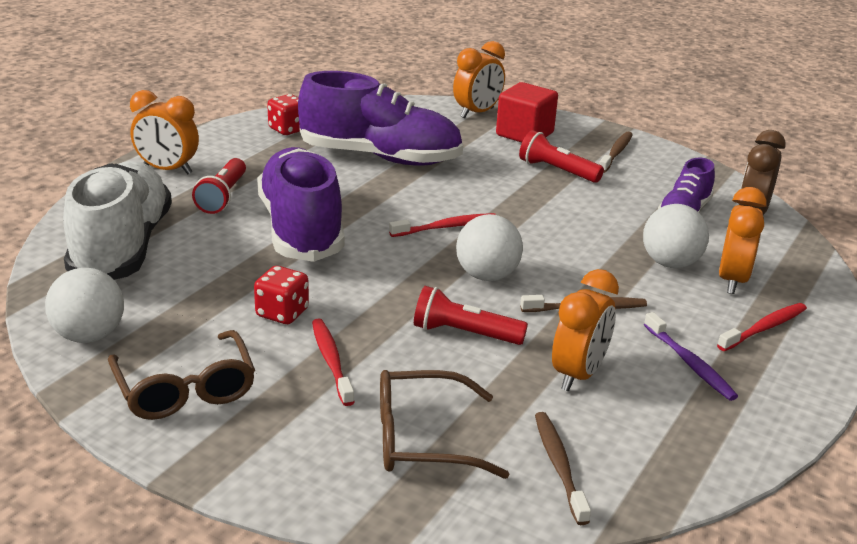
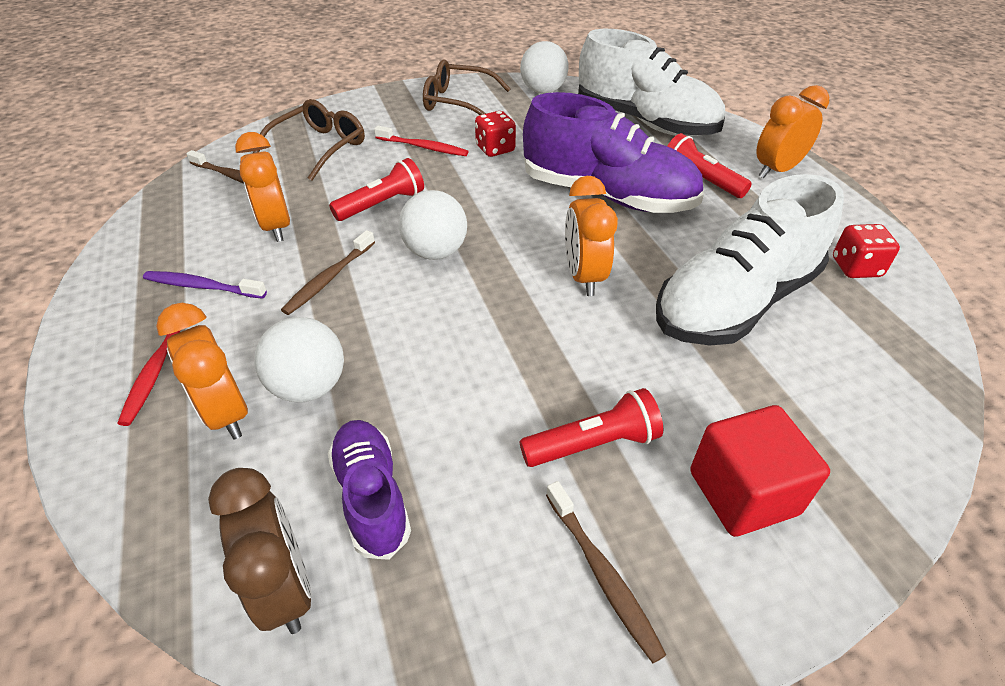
camera: 130 degrees right, 15 degrees up
(380, 157) = (735, 302): purple shoe -> white shoe
(446, 227) = (537, 271): red toothbrush -> none
(477, 113) = (862, 484): orange clock -> orange clock (584, 277)

